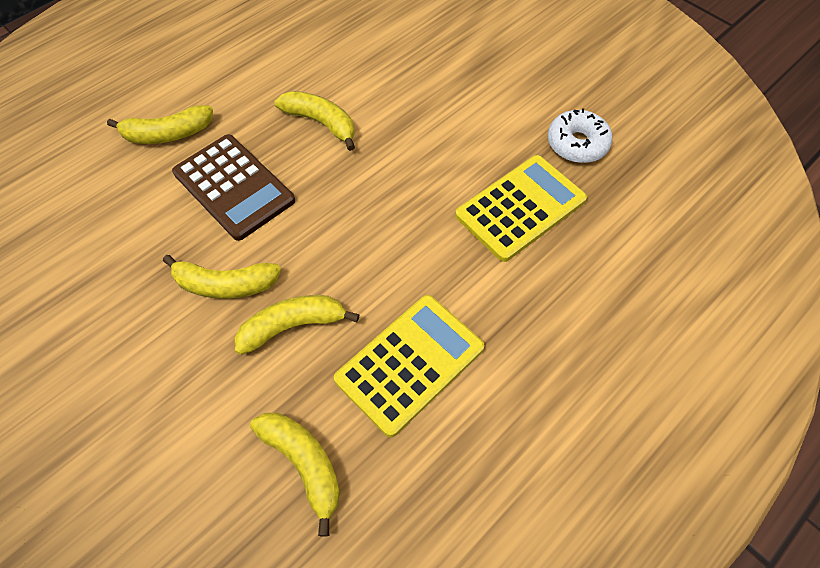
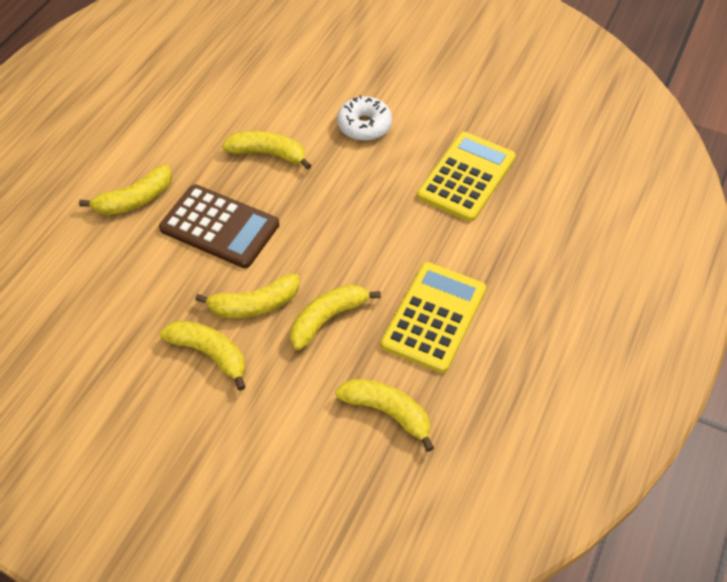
camera: 20 degrees left, 5 degrees down
(152, 325) = (210, 354): none -> yellow banana
(577, 144) = (489, 115): white donut -> white donut (364, 125)

